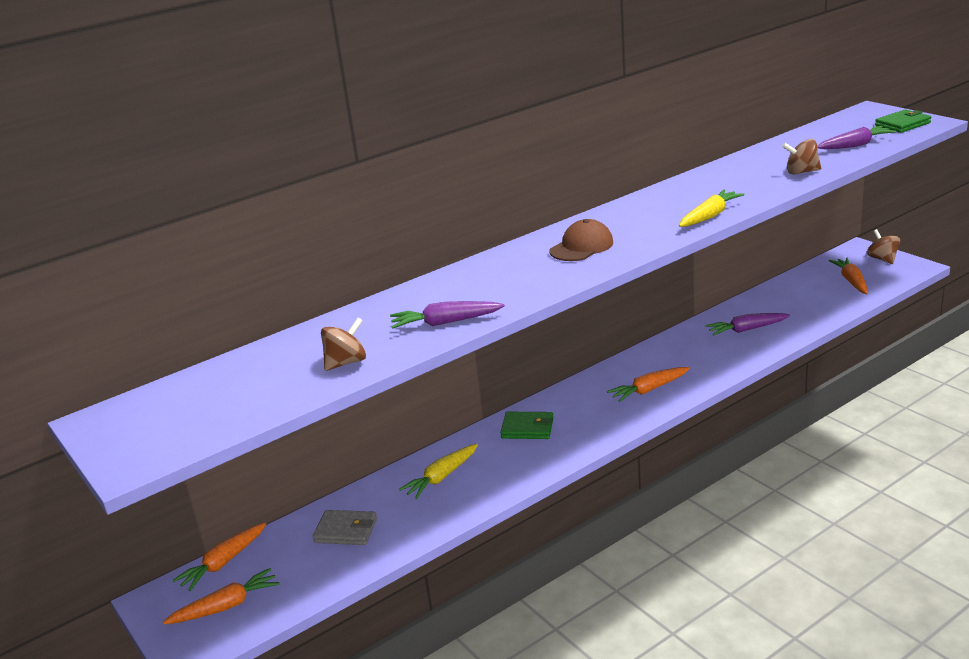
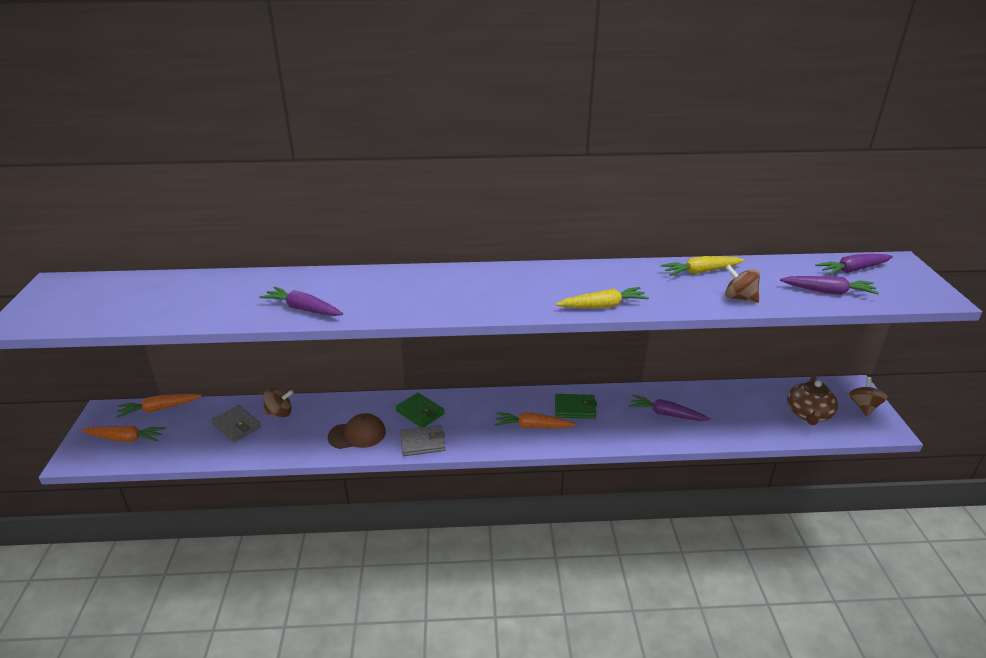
camera: 30 degrees right, 5 degrees up
(346, 362) = (210, 310): brown spinning top -> brown spinning top (279, 413)
(441, 477) = (329, 419): yellow carrot -> yellow carrot (700, 272)
(566, 449) = (422, 443): none -> grey wallet
(581, 247) = (475, 290): brown cap -> brown cap (357, 434)
(849, 126) = (853, 270): none -> purple carrot
(851, 281) = (808, 414): orange carrot -> brown teapot
(902, 124) = (907, 289): green wallet -> green wallet (575, 408)

